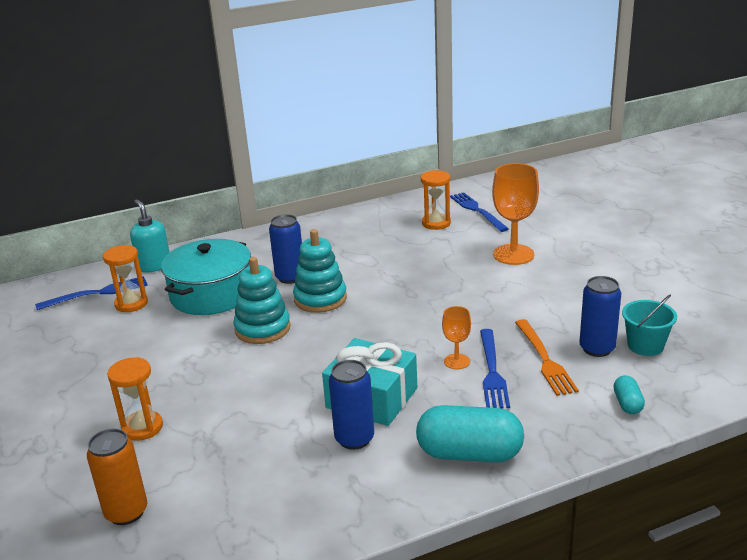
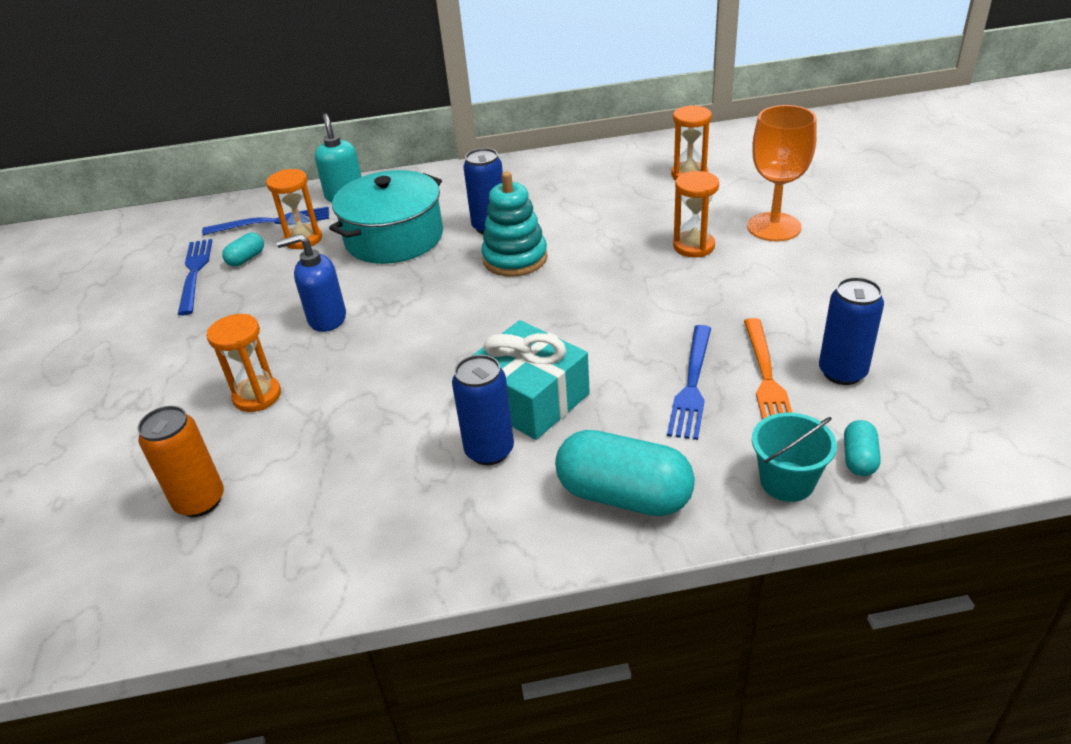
camera: 15 degrees right, 10 degrees up
(86, 324) = (246, 259): none -> turquoise capsule
(178, 362) = (326, 319): none -> blue soap dispenser
(262, 329) = (435, 289): turquoise stacking toy -> none
(456, 361) = (651, 364): orange goblet -> none
(458, 275) = (693, 246): none -> orange hourglass
(477, 211) = (747, 163): blue fork -> blue fork (195, 273)
(645, 345) = (911, 377): turquoise bucket -> turquoise bucket (787, 481)

